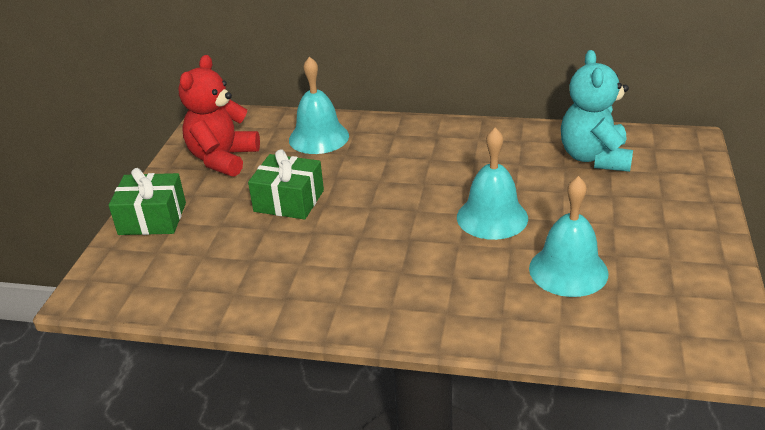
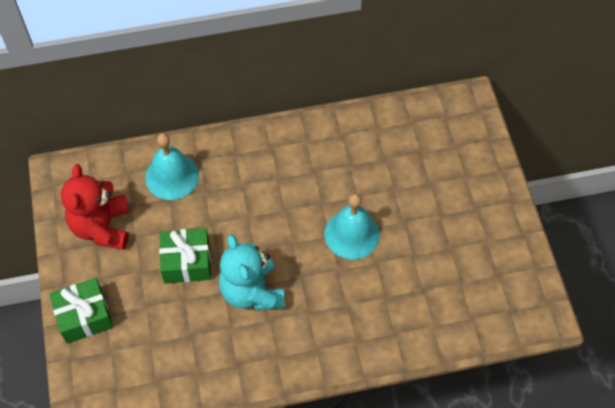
camera: 25 degrees left, 25 degrees up
(568, 270) = (423, 274): turquoise bell -> none
(594, 158) = (405, 141): turquoise teddy bear -> turquoise teddy bear (252, 291)

